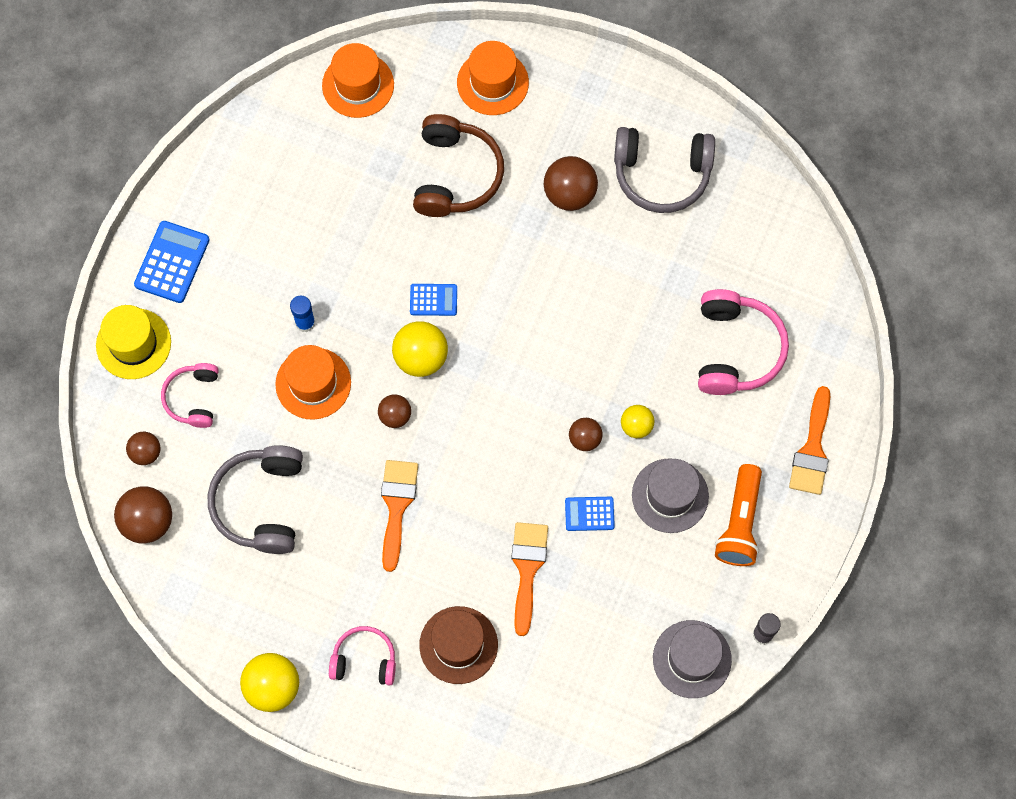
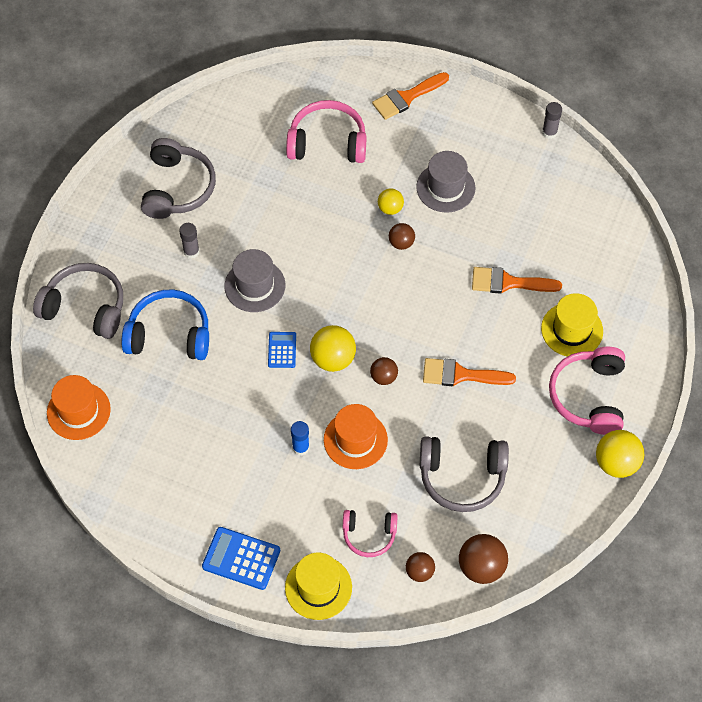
camera: 90 degrees left, 10 degrees down
(364, 659) = (588, 396): pink headphones -> pink headphones, size x1.64
(456, 175) = (169, 334): brown headphones -> blue headphones
(458, 645) = (572, 330): brown hat -> yellow hat
(492, 82) = (85, 307): orange hat -> grey headphones
(569, 194) = (191, 251): brown ball -> grey glue stick
(589, 514) = (462, 240): blue calculator -> none
(692, 659) = (571, 176): grey hat -> grey hat (255, 285)
(739, 523) = (465, 144): orange flashlight -> none
(812, 449) = (406, 97): orange brush -> orange brush turned 135 degrees clockwise

